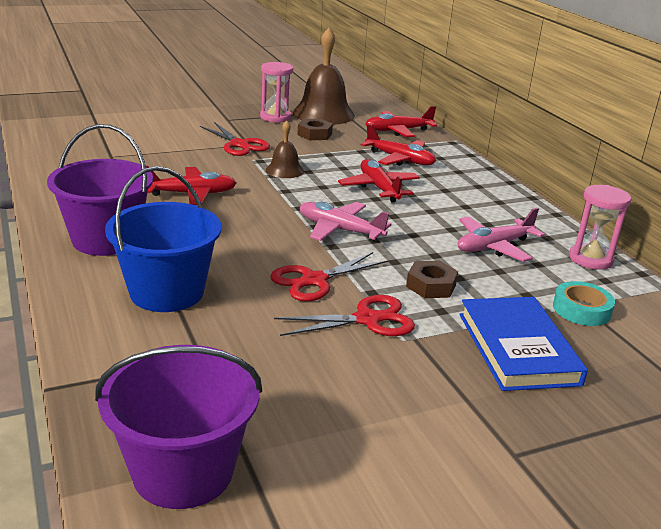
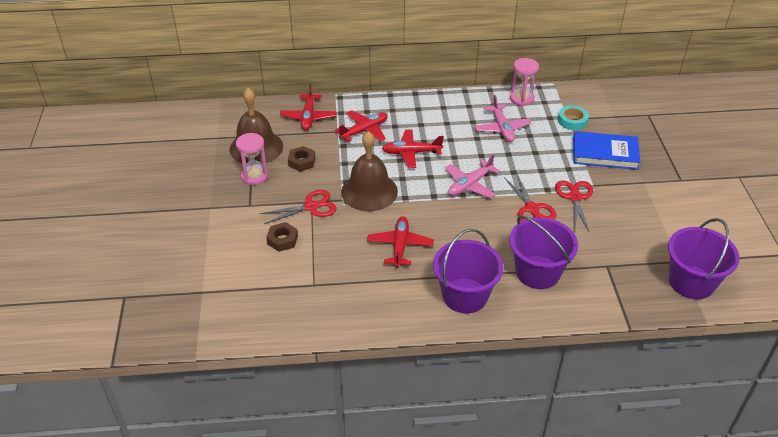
camera: 70 degrees left, 15 degrees up
(167, 292) = (537, 272): blue bucket -> purple bucket
(284, 170) = (369, 191): brown bell -> brown bell, size x1.95
(431, 286) = (543, 165): brown nut -> brown nut (282, 240)

